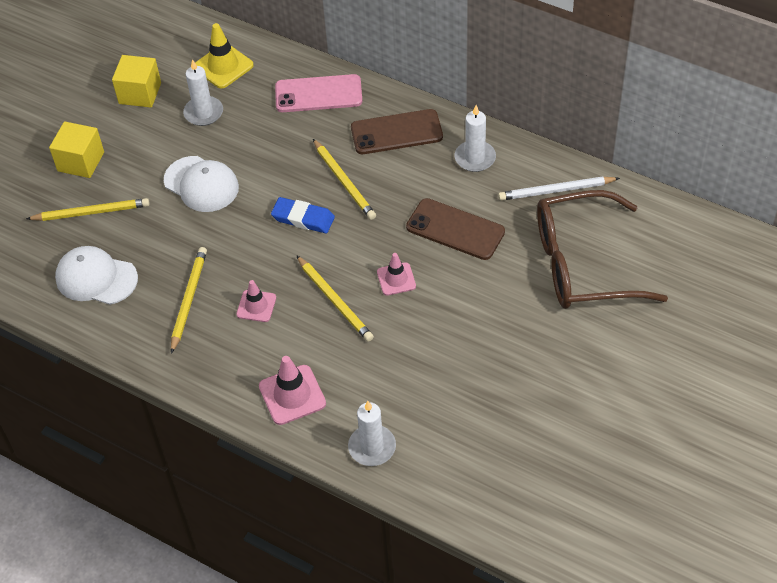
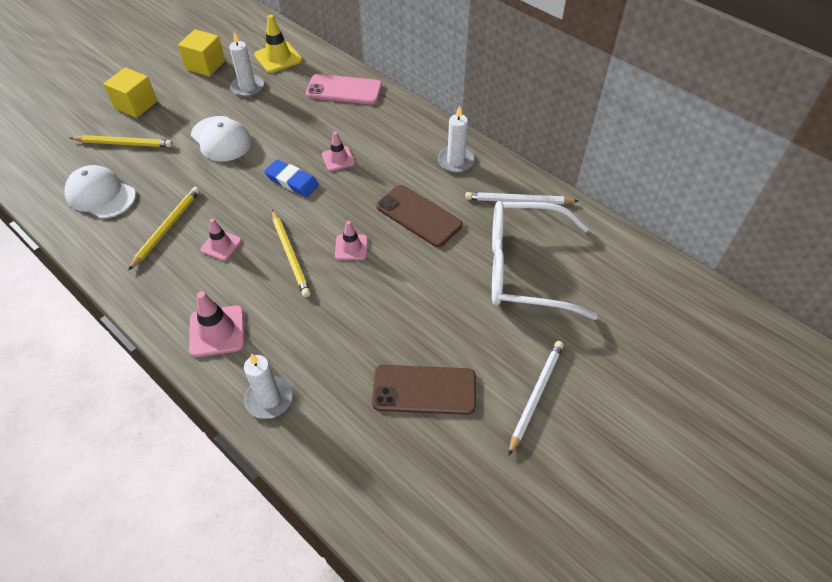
camera: 10 degrees right, 0 degrees up
(344, 181) = (338, 159): yellow pencil -> pink traffic cone
(396, 132) = (396, 129): brown phone -> brown phone (424, 390)
(583, 264) = (525, 269): brown glasses -> white glasses
(627, 387) = (535, 395): none -> white pencil

